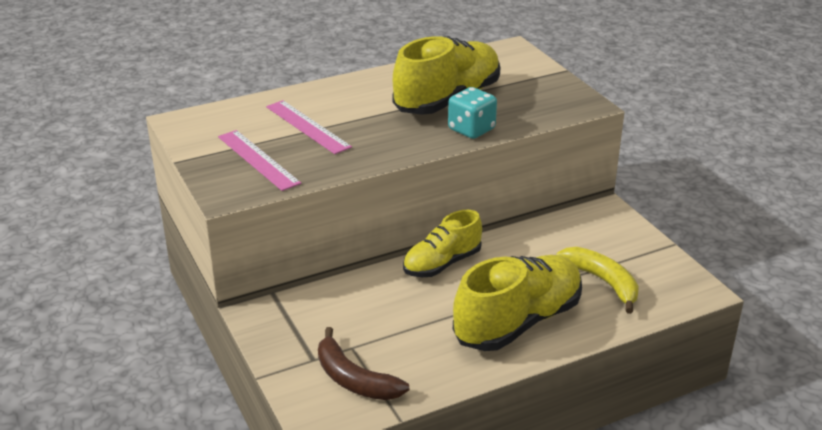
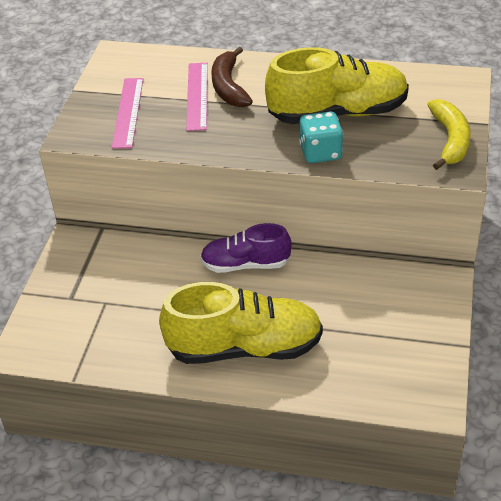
camera: 40 degrees right, 10 degrees up
(354, 379) = (78, 329): brown banana -> brown banana (229, 87)
(442, 264) = (245, 264): yellow shoe -> purple shoe
(603, 282) = (356, 349): yellow banana -> yellow banana (450, 140)

